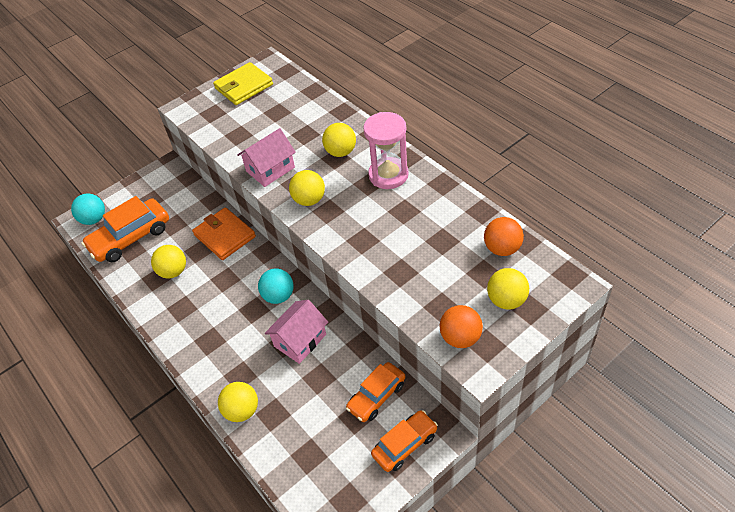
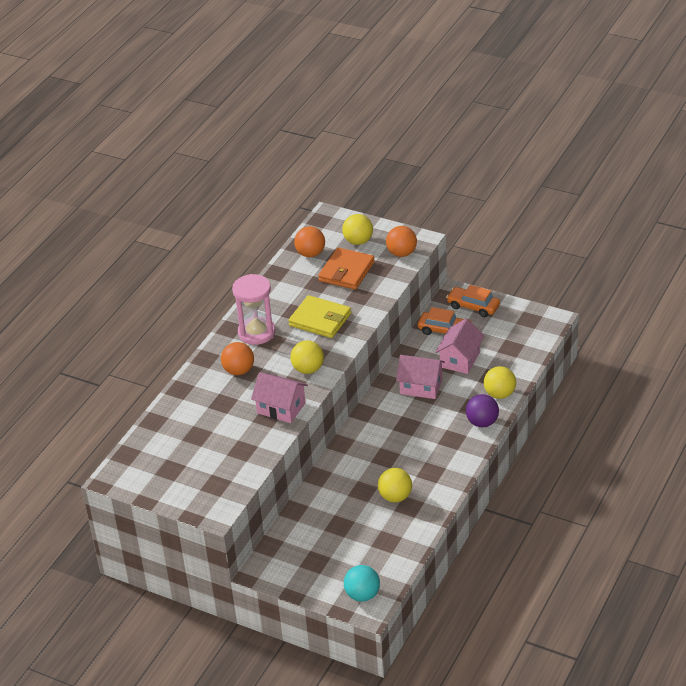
camera: 115 degrees left, 10 degrees down
(130, 238) = (371, 550): orange car -> none
(213, 376) = (482, 422): none -> purple ball
(225, 236) = (335, 479): orange wallet -> orange wallet (346, 271)
(244, 86) = (163, 478): yellow wallet -> yellow wallet (320, 320)
(278, 296) = (385, 415): turquoise ball -> none
(320, 393) = (460, 359): none -> pink house
(341, 152) = (239, 371): yellow ball -> orange ball

